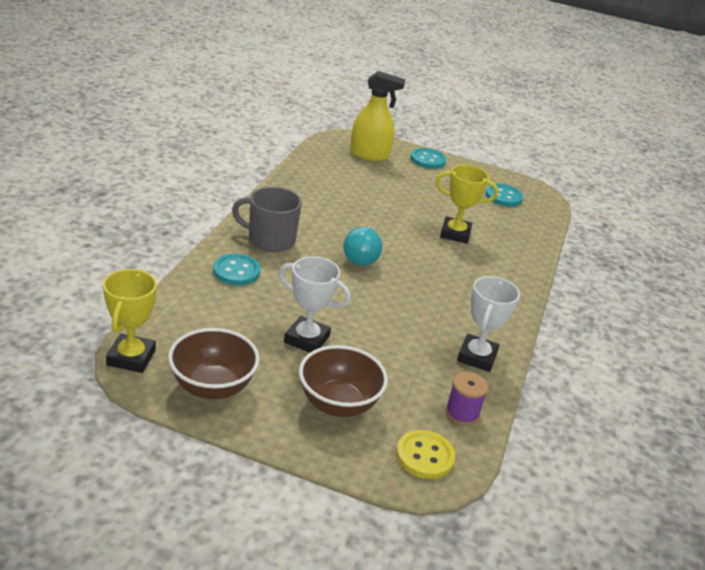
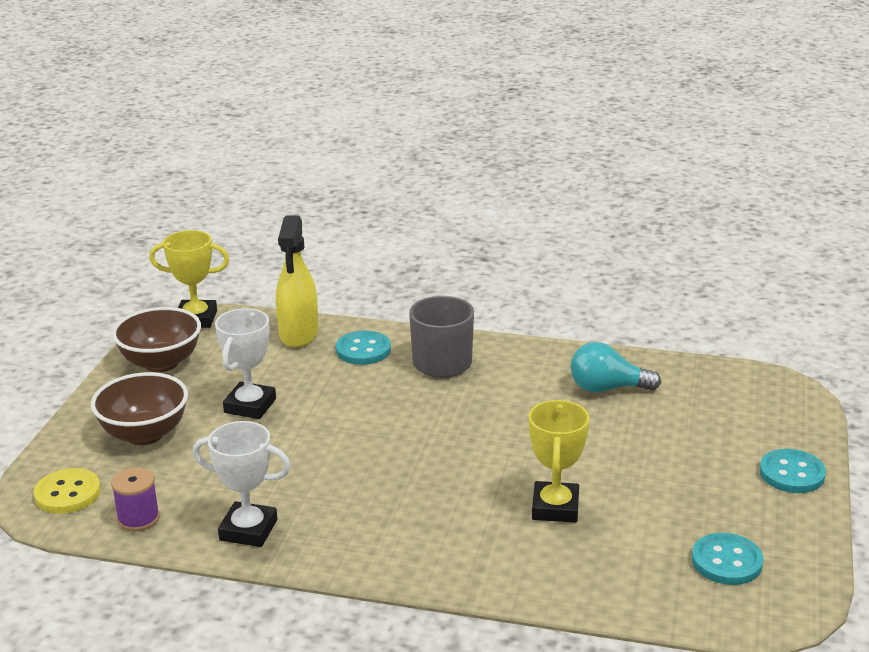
camera: 90 degrees right, 5 degrees down
(361, 257) = (439, 429): turquoise light bulb -> turquoise light bulb (607, 388)
(369, 155) = (751, 416): yellow spray bottle -> yellow spray bottle (299, 334)

